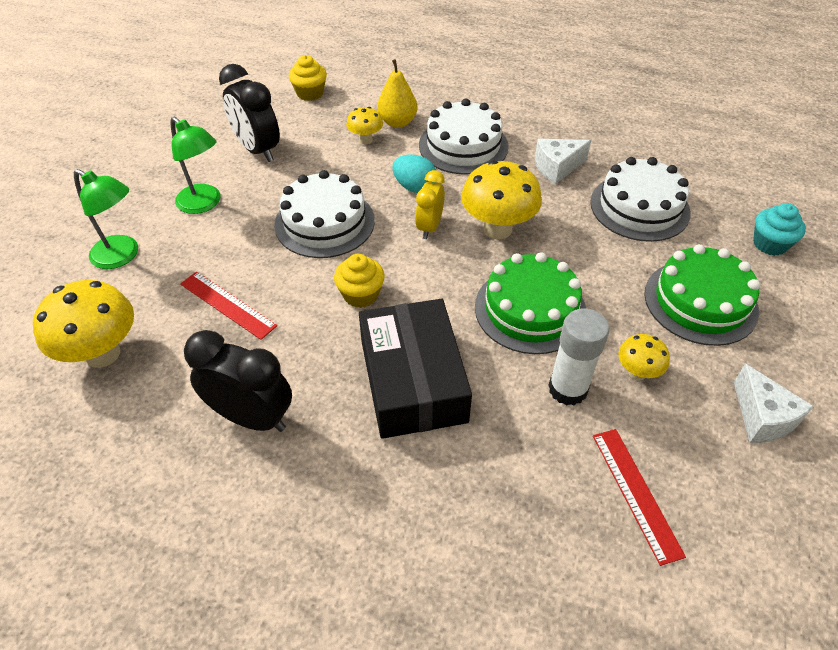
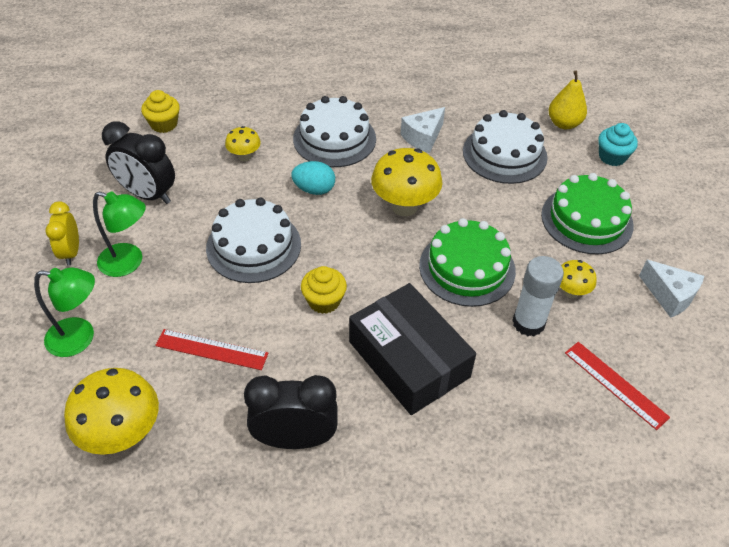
camera: 25 degrees left, 0 degrees up
(397, 122) = (263, 131): yellow pear -> yellow pear (564, 123)
(429, 227) = (347, 222): yellow clock -> yellow clock (71, 252)

